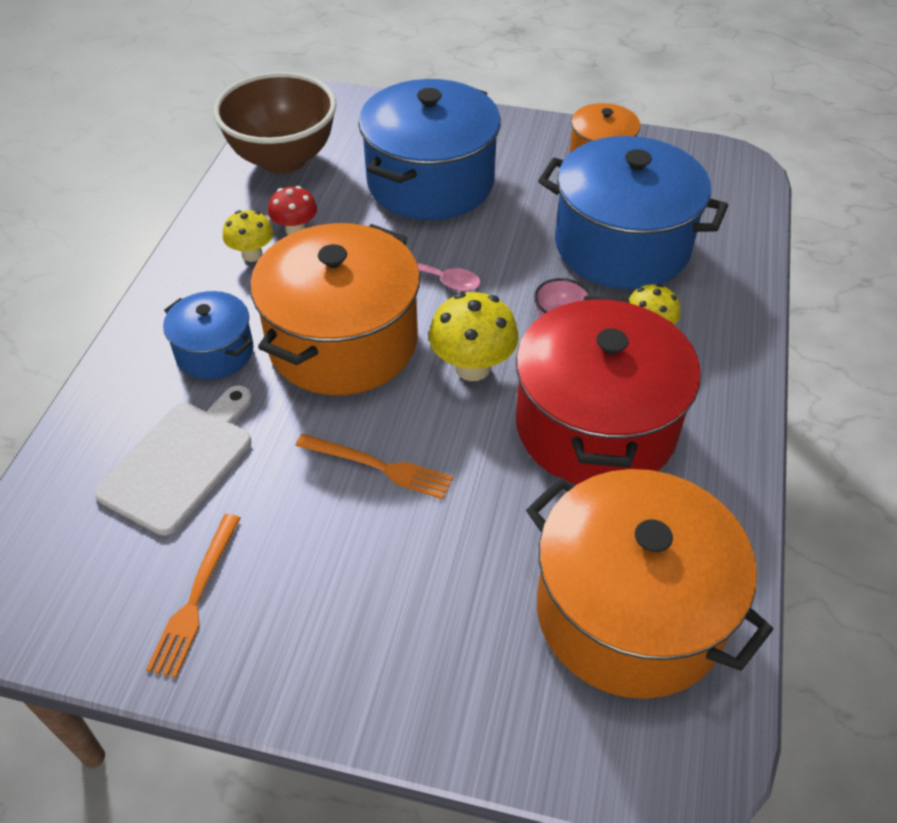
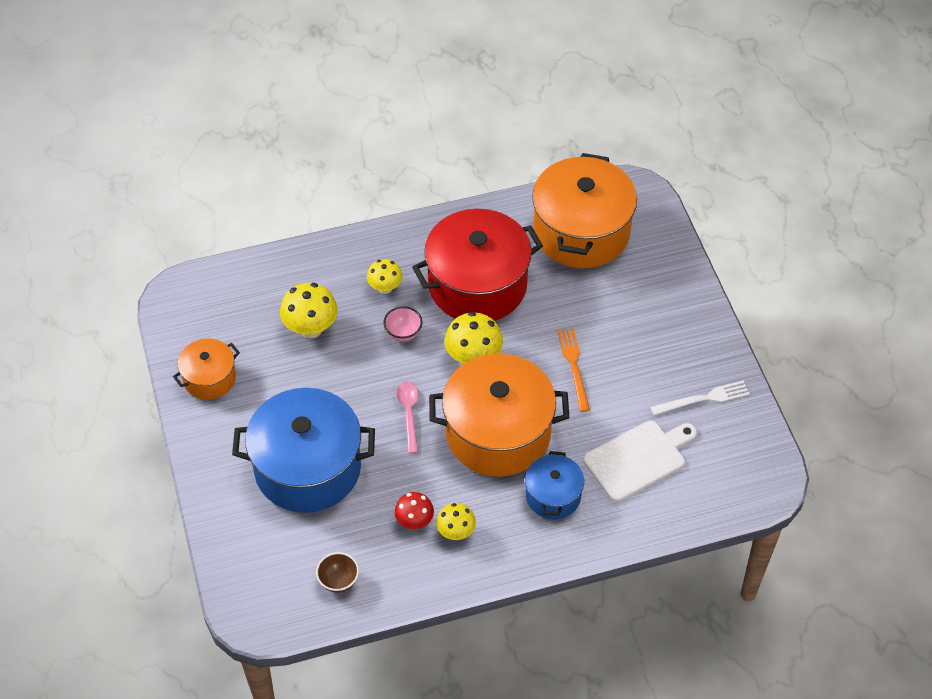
camera: 120 degrees left, 5 degrees up
(180, 461) = (638, 459): white cutting board -> white cutting board turned 150 degrees clockwise
(196, 598) = (703, 398): orange fork -> white fork
(283, 159) = (338, 581): brown bowl -> brown bowl, size x0.41
(622, 245) = (311, 328): blue pot -> yellow mushroom

